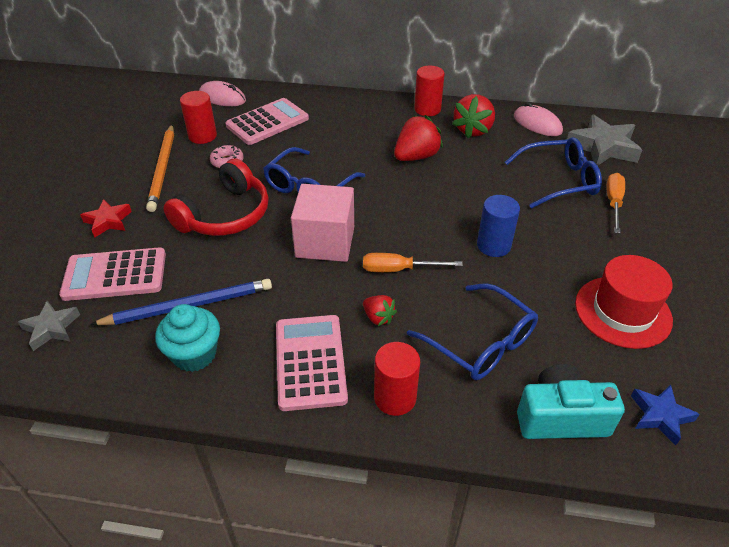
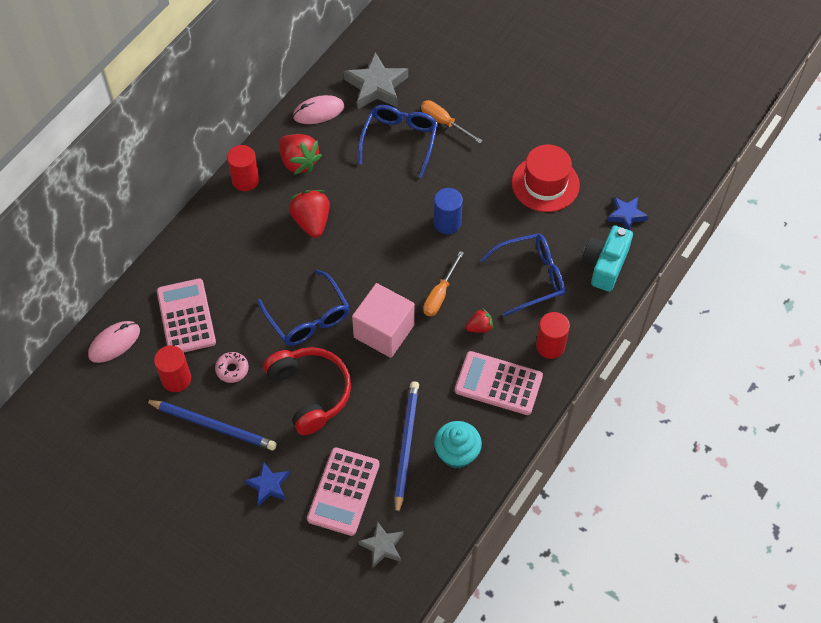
camera: 65 degrees left, 15 degrees up
(108, 221) = (268, 485): red star -> blue star
(163, 169) = (212, 425): orange pencil -> blue pencil

